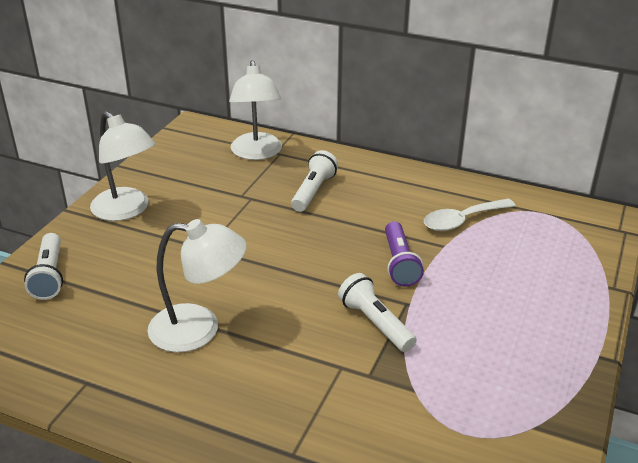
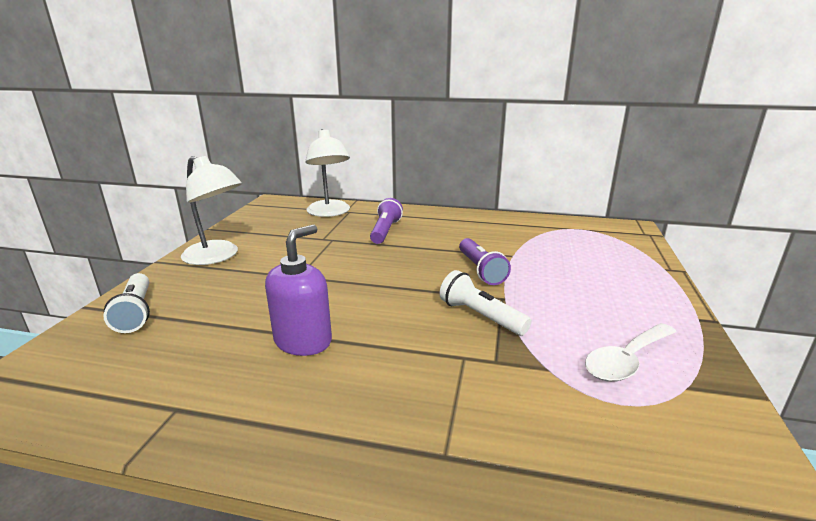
camera: 10 degrees left, 10 degrees down
(199, 329) = (303, 341): white lamp -> purple soap dispenser
(313, 191) = (385, 231): white flashlight -> purple flashlight
(462, 220) = (518, 238): white spoon -> white spoon (626, 360)

